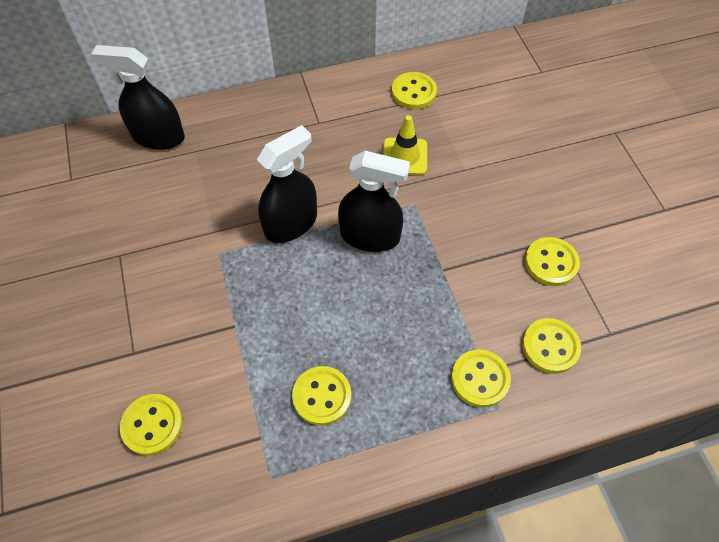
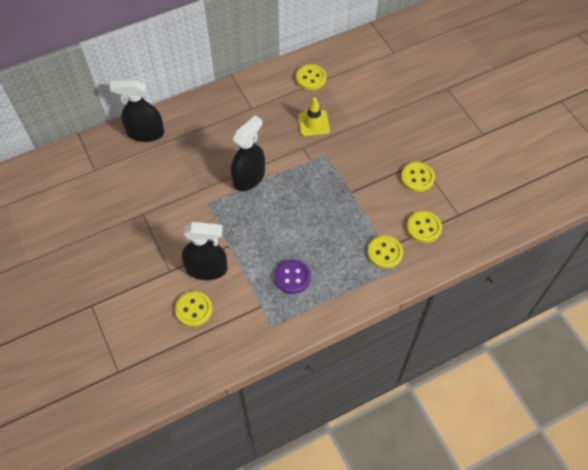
camera: 10 degrees left, 0 degrees up
(322, 396) = (292, 277): yellow button -> purple button
(370, 236) = (301, 178): black spray bottle -> black spray bottle (206, 269)

